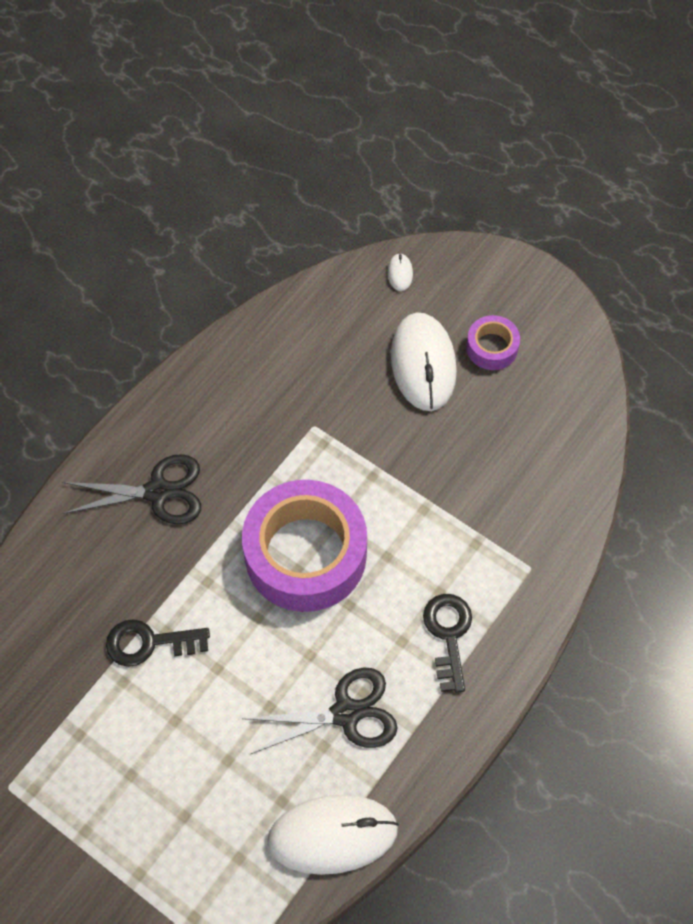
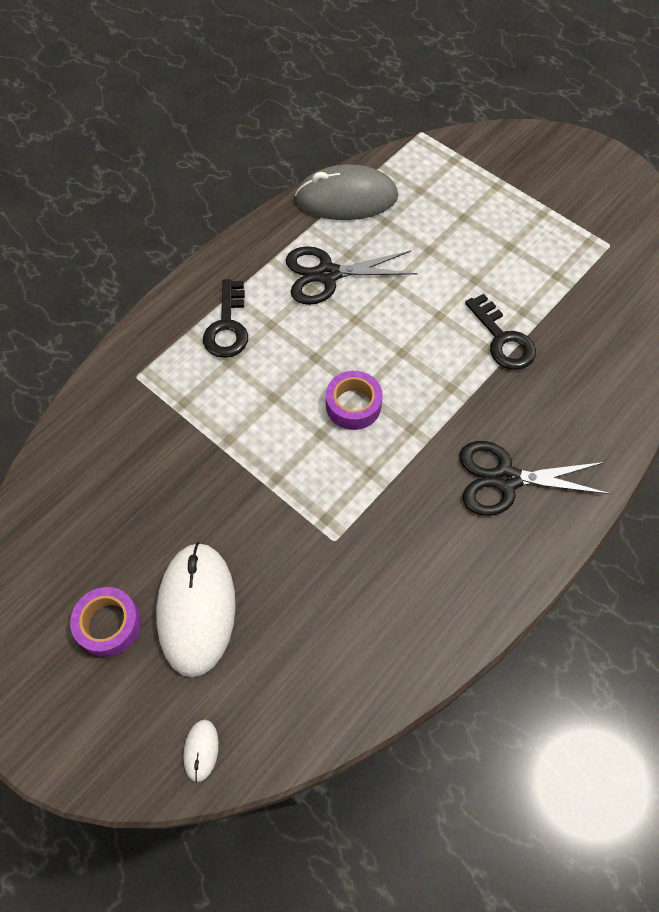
camera: 175 degrees left, 0 degrees up
(149, 643) = (503, 339): black key -> black key turned 60 degrees clockwise
(305, 554) = (353, 405): purple tape -> purple tape, size x0.46
(332, 835) = (346, 198): white mouse -> grey mouse

